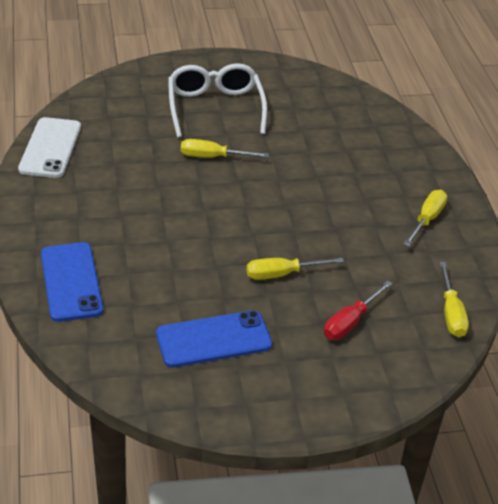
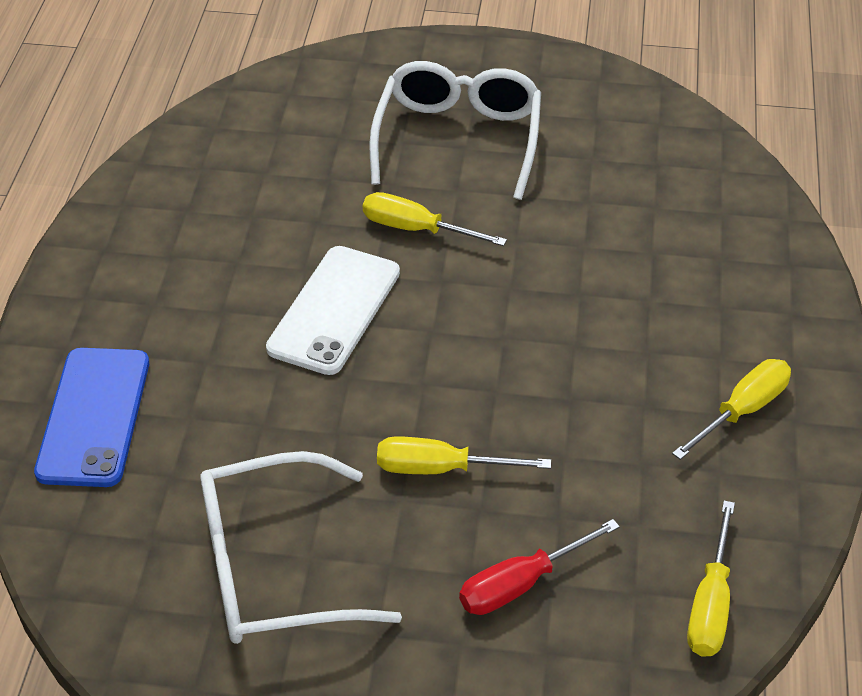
camera: 20 degrees right, 5 degrees up
(50, 148) = (164, 173): white phone -> white phone (334, 310)
(213, 339) = (275, 568): blue phone -> white glasses

